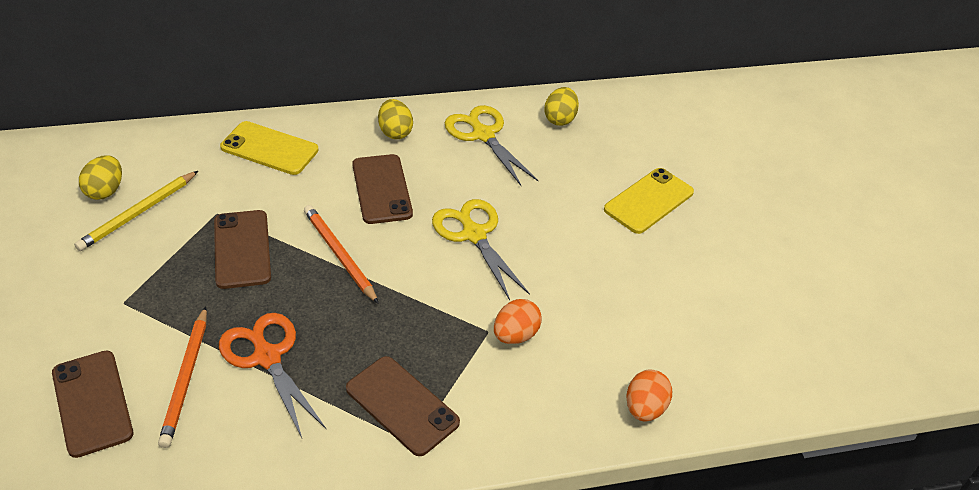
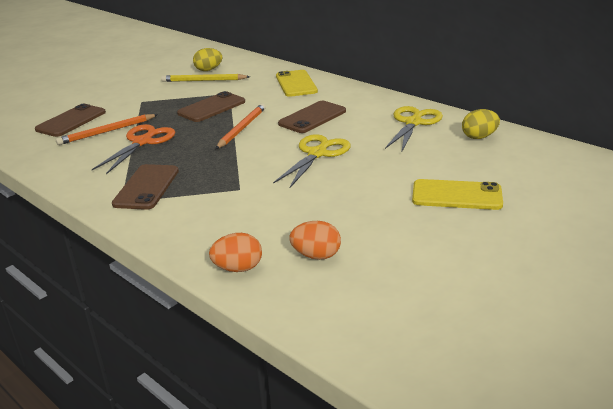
camera: 60 degrees right, 15 degrees down
(395, 132) = (367, 102): yellow egg -> none
(515, 335) = (247, 198): orange egg -> orange egg (316, 255)

